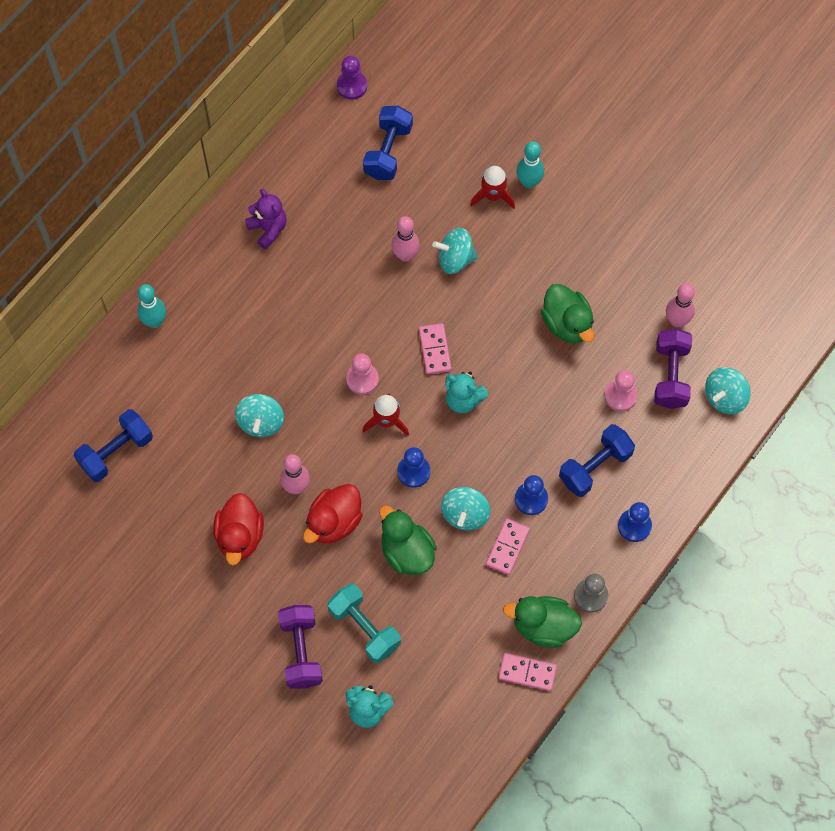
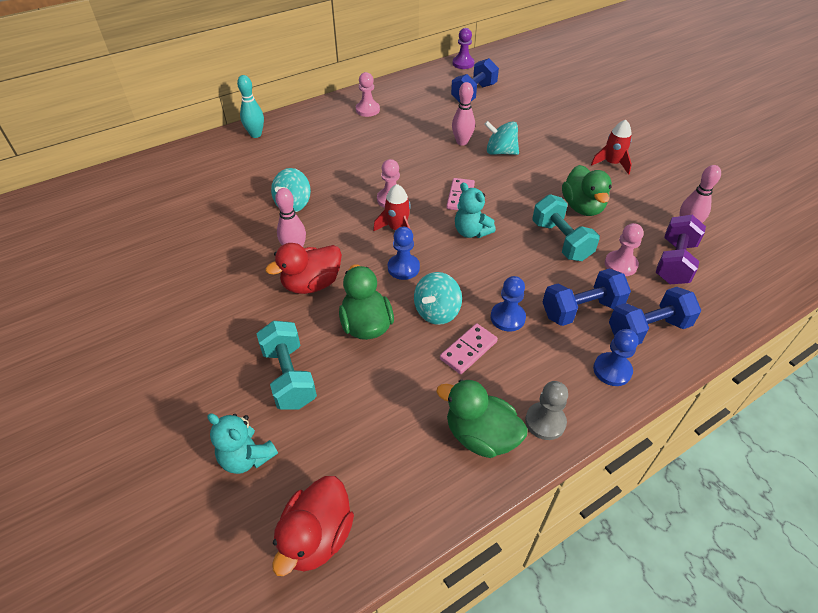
camera: 20 degrees right, 20 degrees down
(116, 452) = (170, 194): blue dumbbell -> blue dumbbell (648, 329)
(240, 536) = (224, 271): red duck -> red duck (317, 537)
(268, 229) = (367, 110): purple teddy bear -> pink pawn
(301, 651) = (215, 377): purple dumbbell -> none
(493, 195) = (544, 127): red rocket -> red rocket (612, 163)
(527, 672) = (444, 479): pink domino -> none
(529, 182) = (574, 127): turquoise bowling pin -> none
(556, 382) = (561, 241): none -> turquoise dumbbell
(725, 397) = (729, 291): turquoise spinning top -> none

